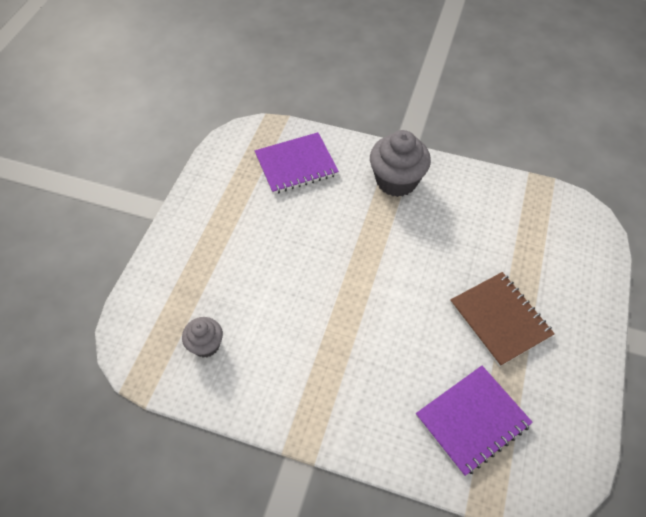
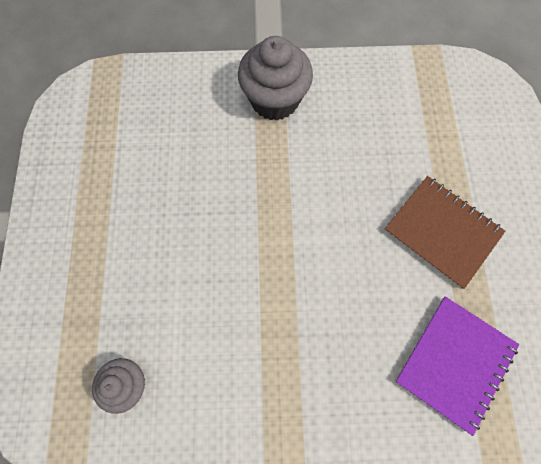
camera: 20 degrees left, 15 degrees up
(296, 165) = (153, 115): purple notebook -> none

